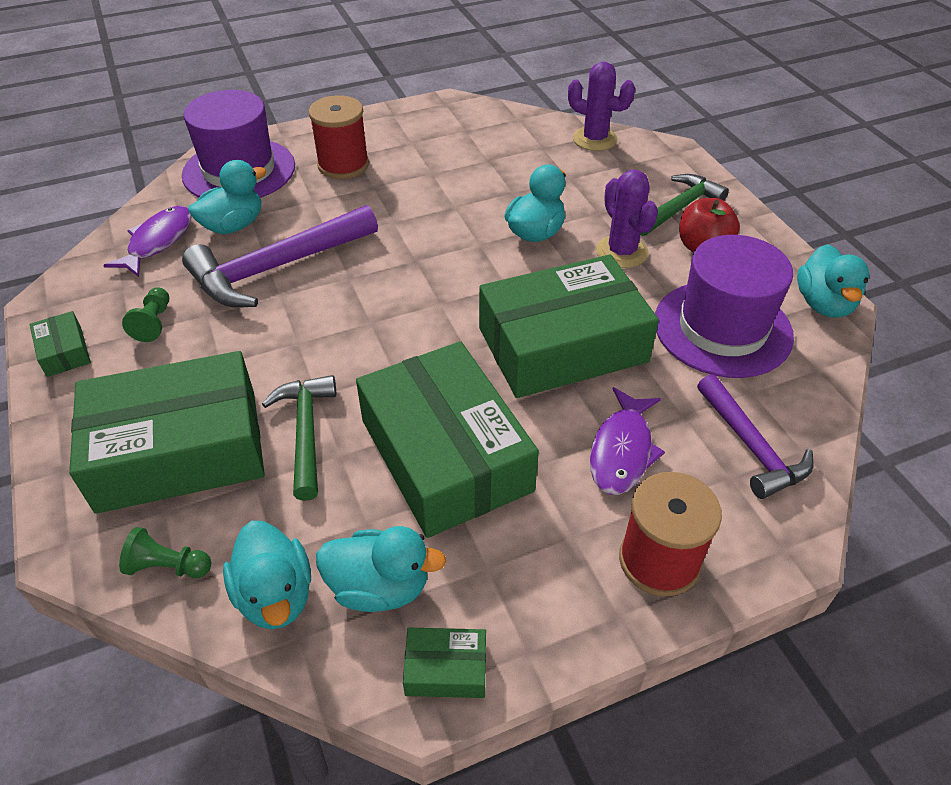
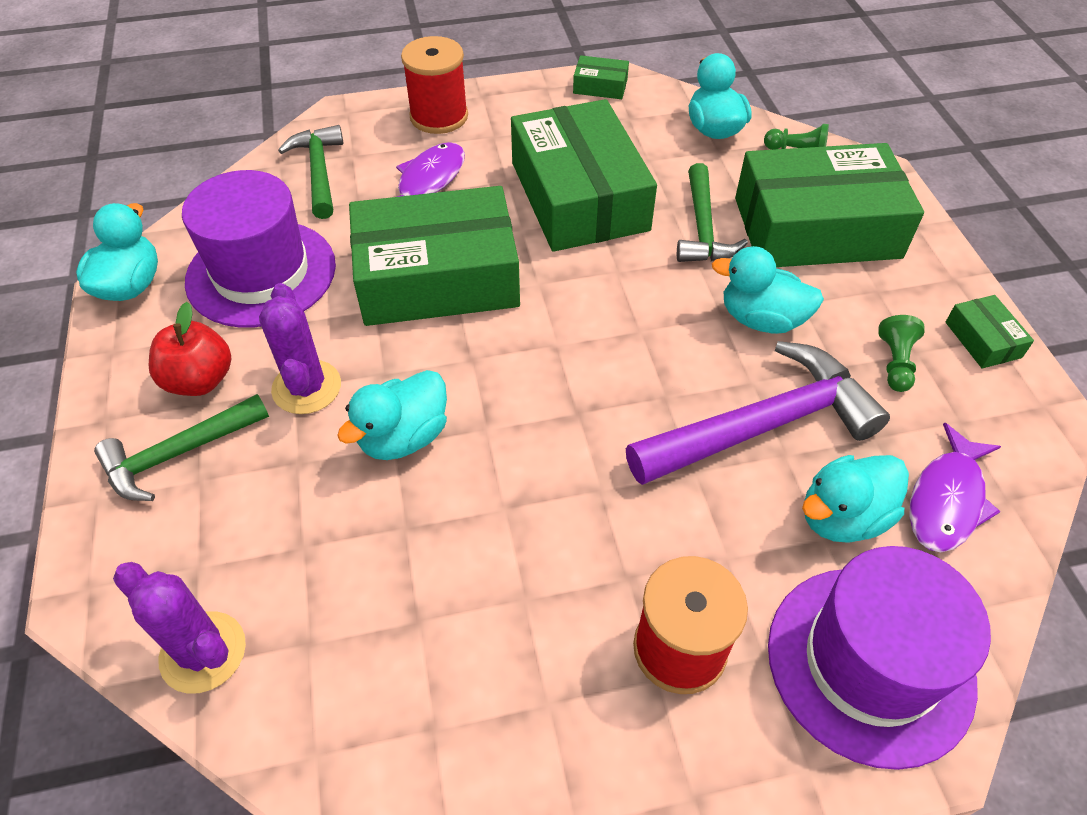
camera: 170 degrees left, 5 degrees up
(379, 587) = (640, 125): turquoise duck -> turquoise duck (761, 319)
(752, 447) = (319, 171): purple hammer -> green hammer

